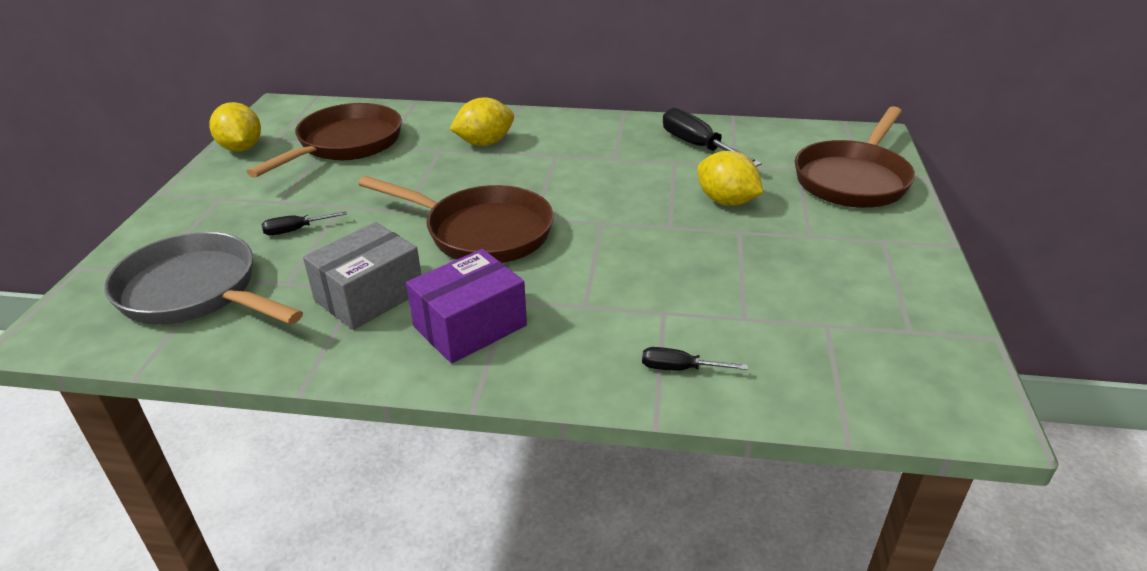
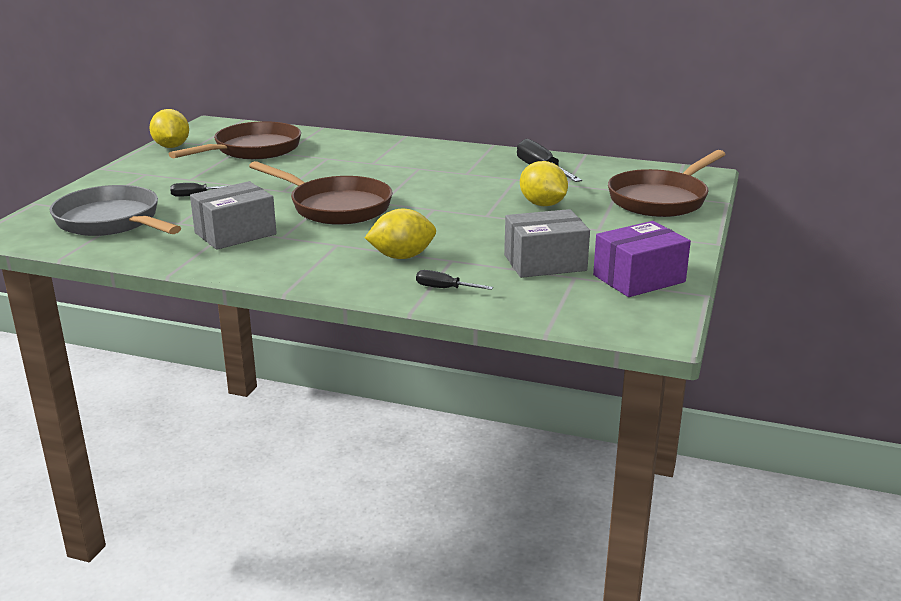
camera: 10 degrees right, 10 degrees down
(470, 326) = (301, 255): purple box -> purple box (639, 278)
(484, 143) = (364, 156): yellow lemon -> yellow lemon (402, 257)
(779, 303) = (545, 262): none -> grey box

